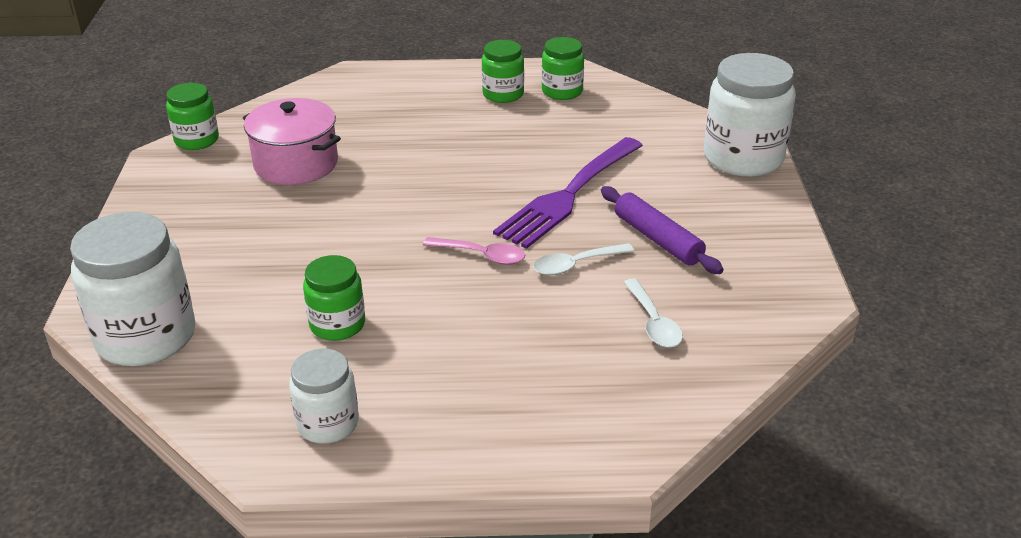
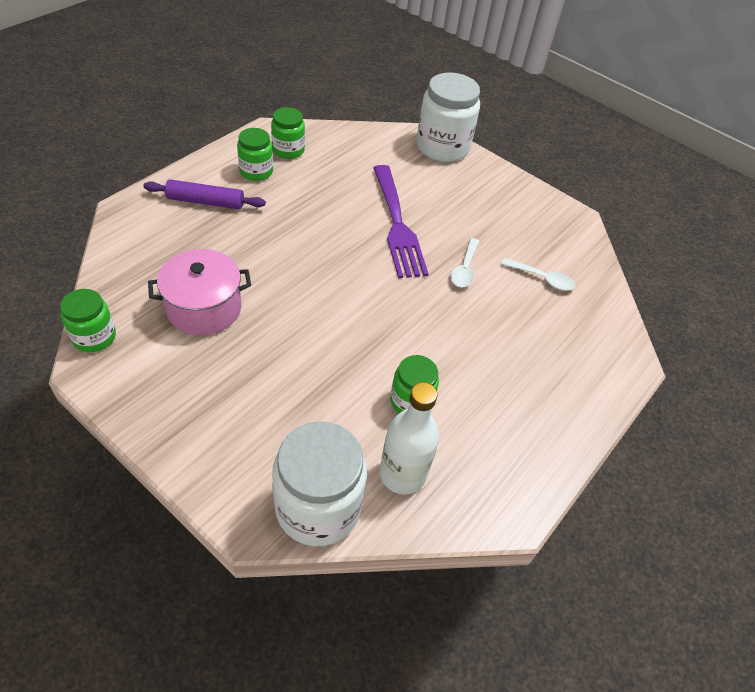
camera: 55 degrees left, 15 degrees up
(239, 365) = (402, 474): none -> white bottle
(328, 423) = (500, 464): white jar -> none
(481, 255) = (413, 297): pink spoon -> none
(658, 239) = (476, 226): purple rolling pin -> purple rolling pin (205, 201)

